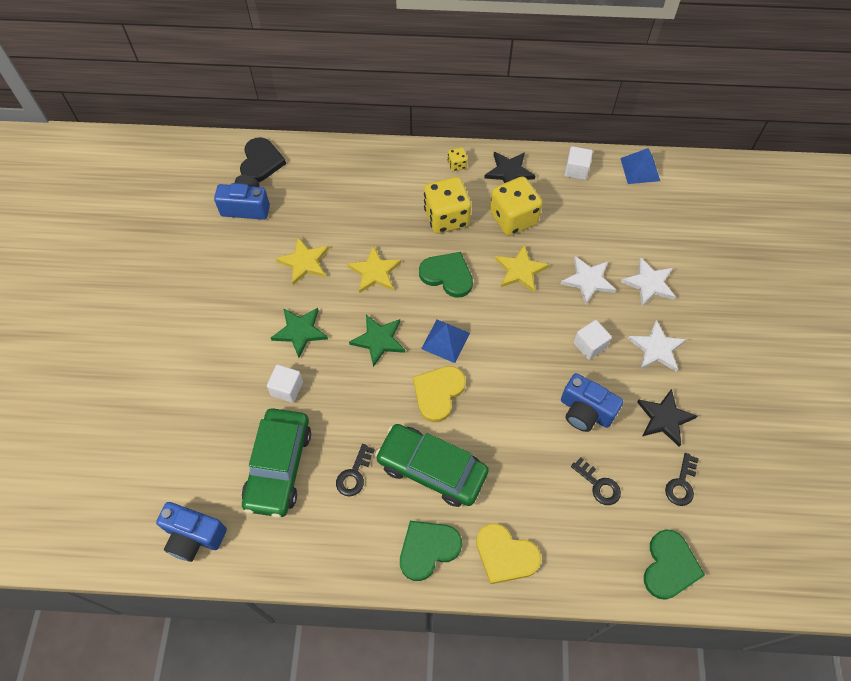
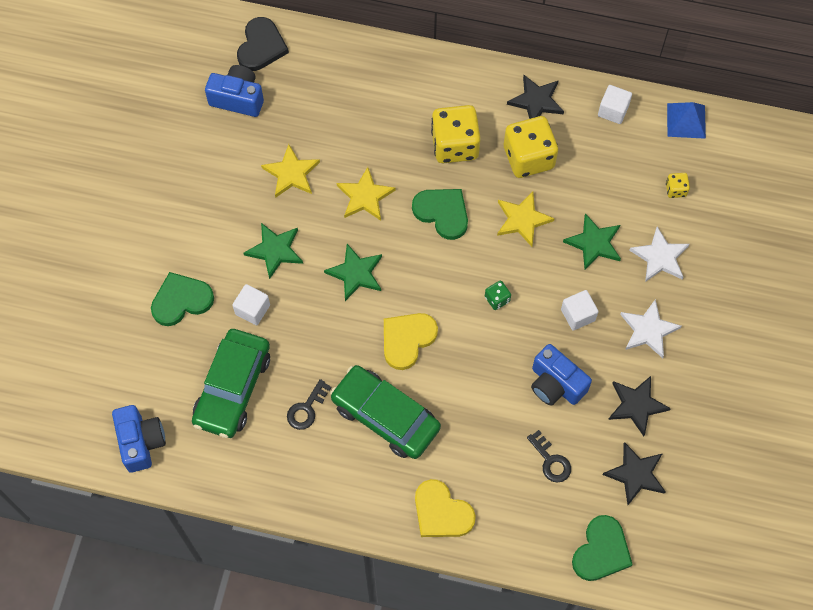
camera: 10 degrees right, 5 degrees up
(194, 536) = (141, 442): blue camera -> blue camera turned 135 degrees counterclockwise
(428, 549) = (366, 493): green heart -> green heart (181, 300)
(445, 340) = (426, 285): blue pyramid -> none
(457, 165) = (479, 83): yellow dice -> yellow dice (675, 190)
(513, 343) = (497, 299): none -> green dice
(588, 280) = (594, 243): white star -> green star
(681, 484) = (635, 474): black key -> black star

